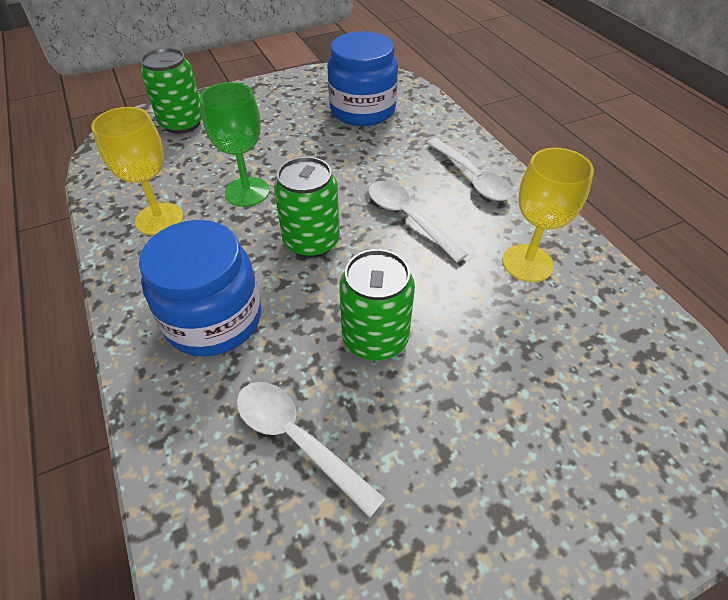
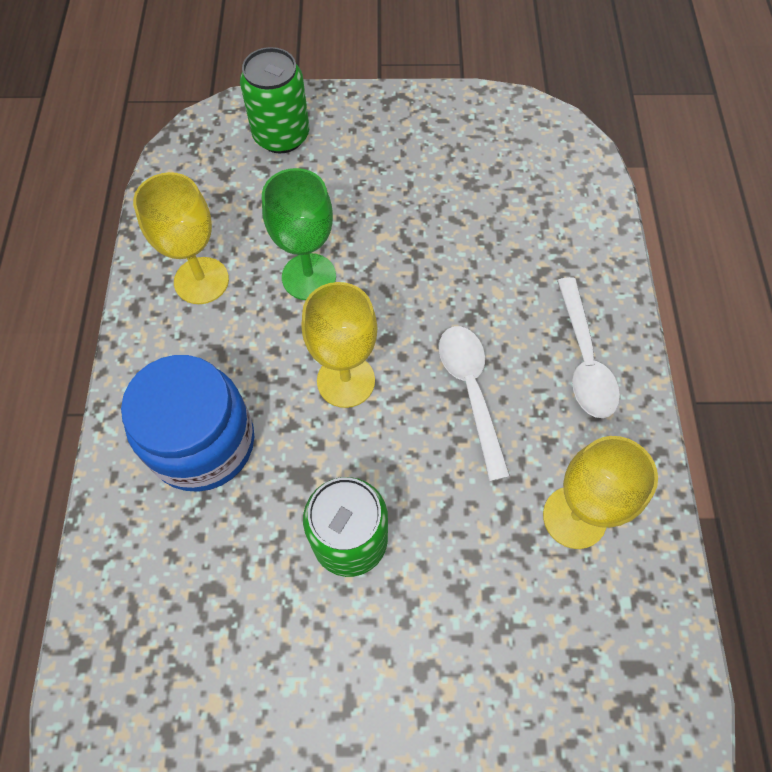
camera: 25 degrees right, 15 degrees up
(297, 439) = (220, 621): white spoon -> none
(311, 242) = (346, 381): green can -> yellow goblet
(362, 110) = (507, 190): blue jar -> none

